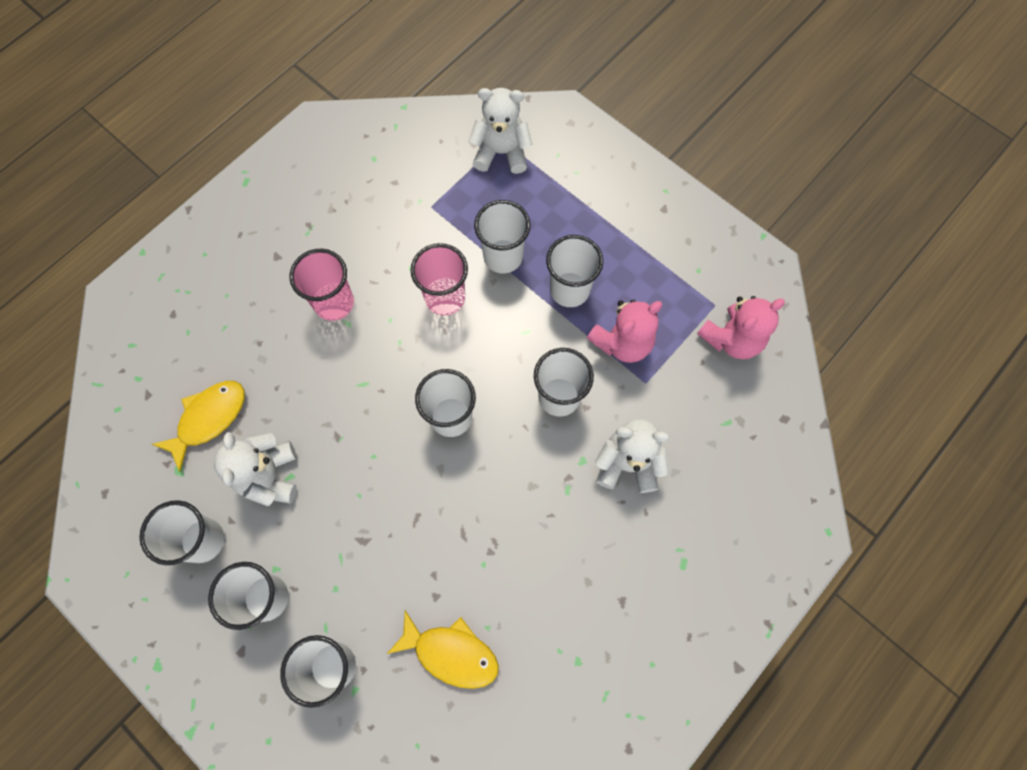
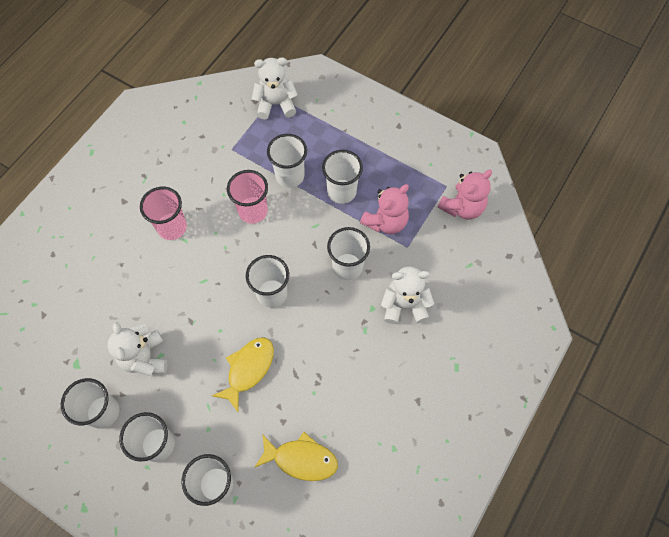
camera: 10 degrees left, 5 degrees down
(208, 419) = (92, 324): yellow fish -> yellow fish (248, 369)

